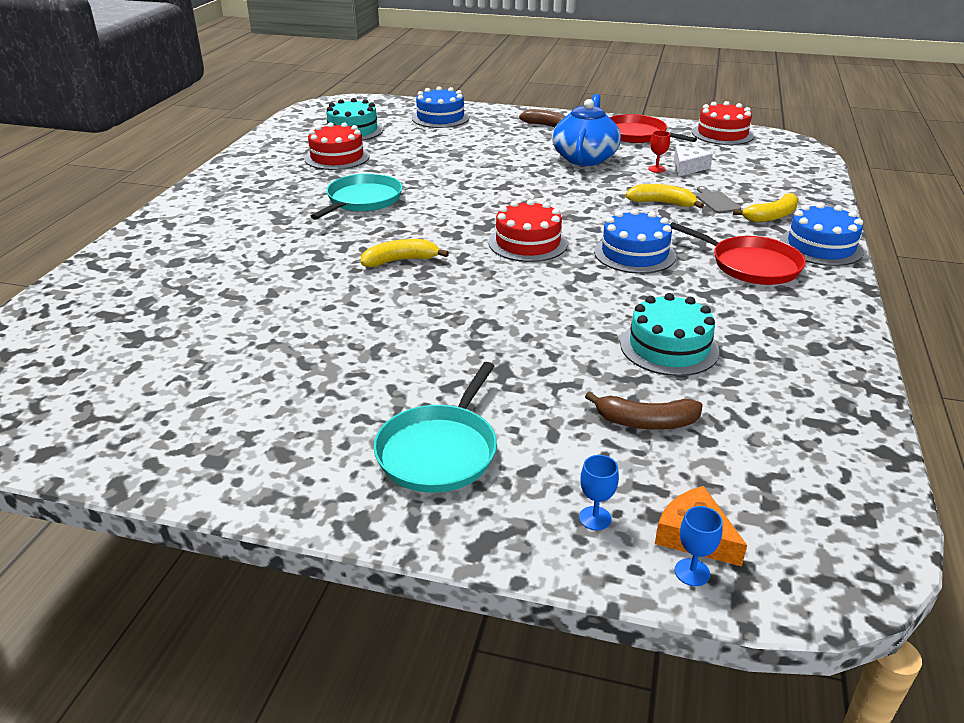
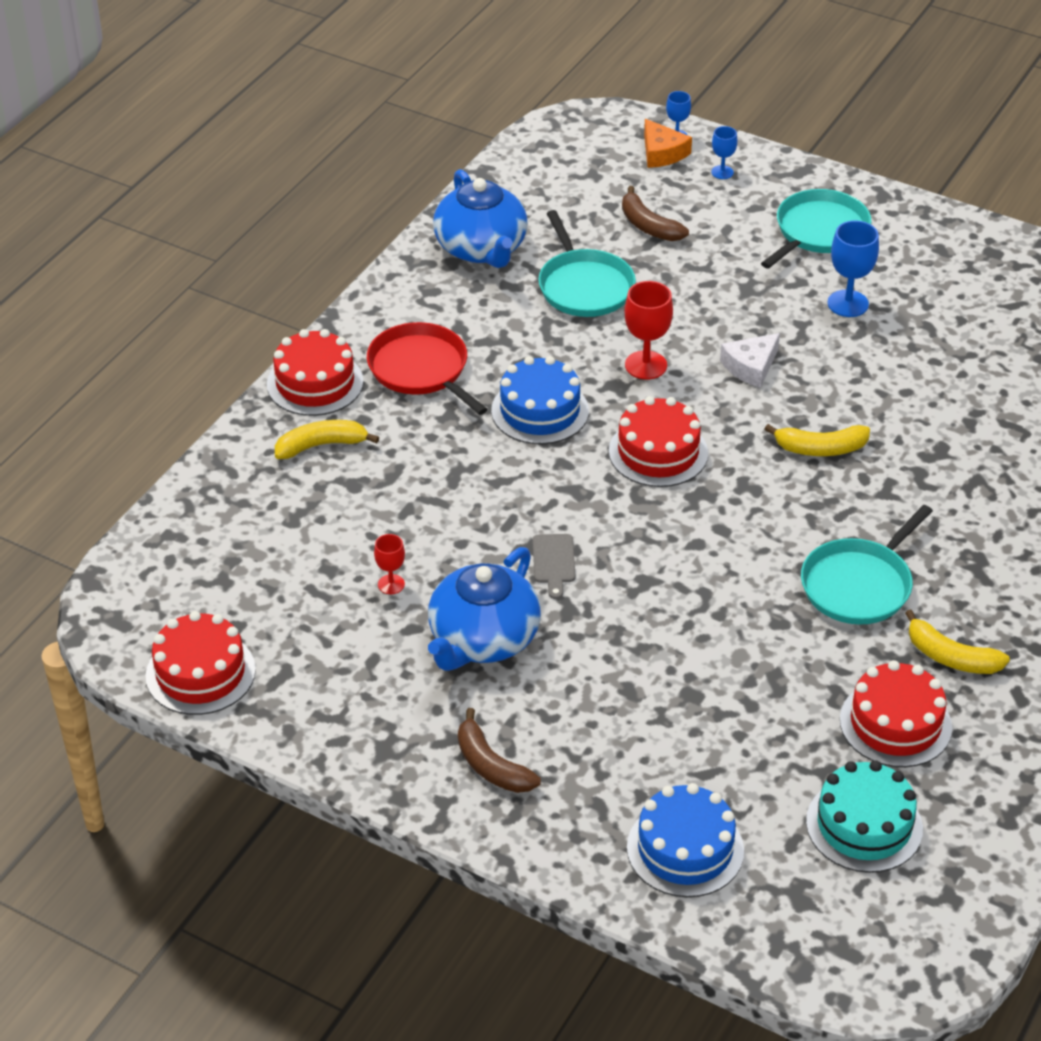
camera: 165 degrees left, 10 degrees up
(392, 373) = (848, 303): none -> blue goblet
(569, 293) = (646, 365): none -> red goblet
(637, 135) = (350, 699): red pan -> none
(646, 422) = (648, 226): brown banana -> brown banana turned 150 degrees counterclockwise
(662, 203) = (441, 499): yellow banana -> yellow banana (950, 657)
(669, 347) = (584, 286): turquoise cake -> turquoise pan
(688, 167) = (340, 579): white cheese -> white cheese (751, 366)
(716, 201) = (366, 489): grey cutting board -> grey cutting board (553, 562)
(801, 366) = (481, 248): none -> blue teapot
(820, 246) = (315, 383): blue cake -> red cake

